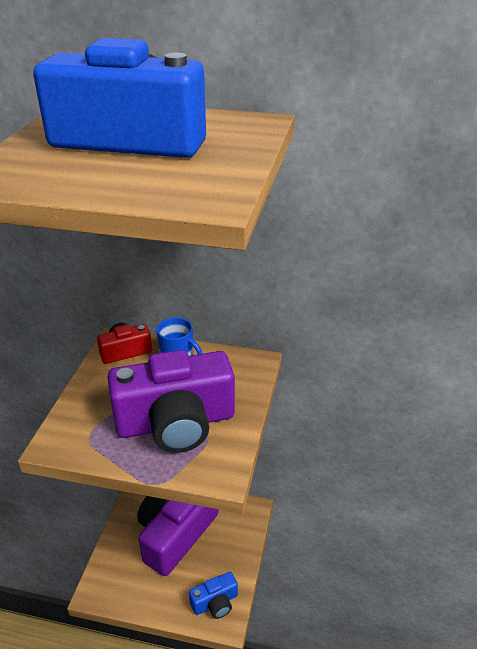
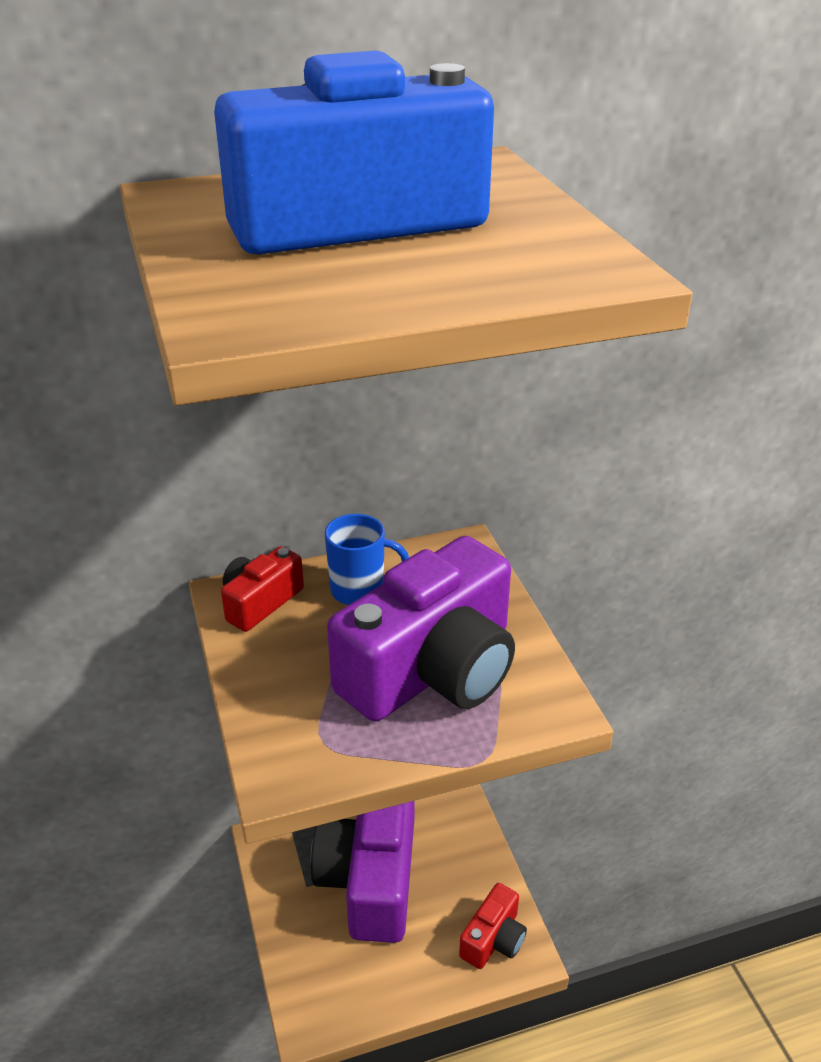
camera: 30 degrees left, 0 degrees up
(215, 602) = (493, 939): blue camera -> red camera

